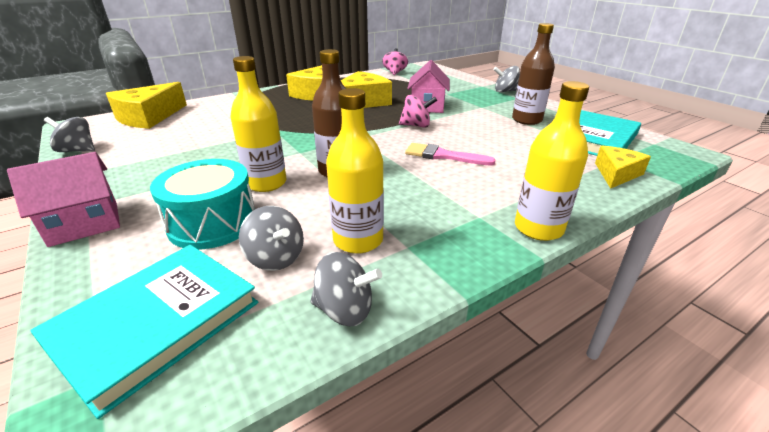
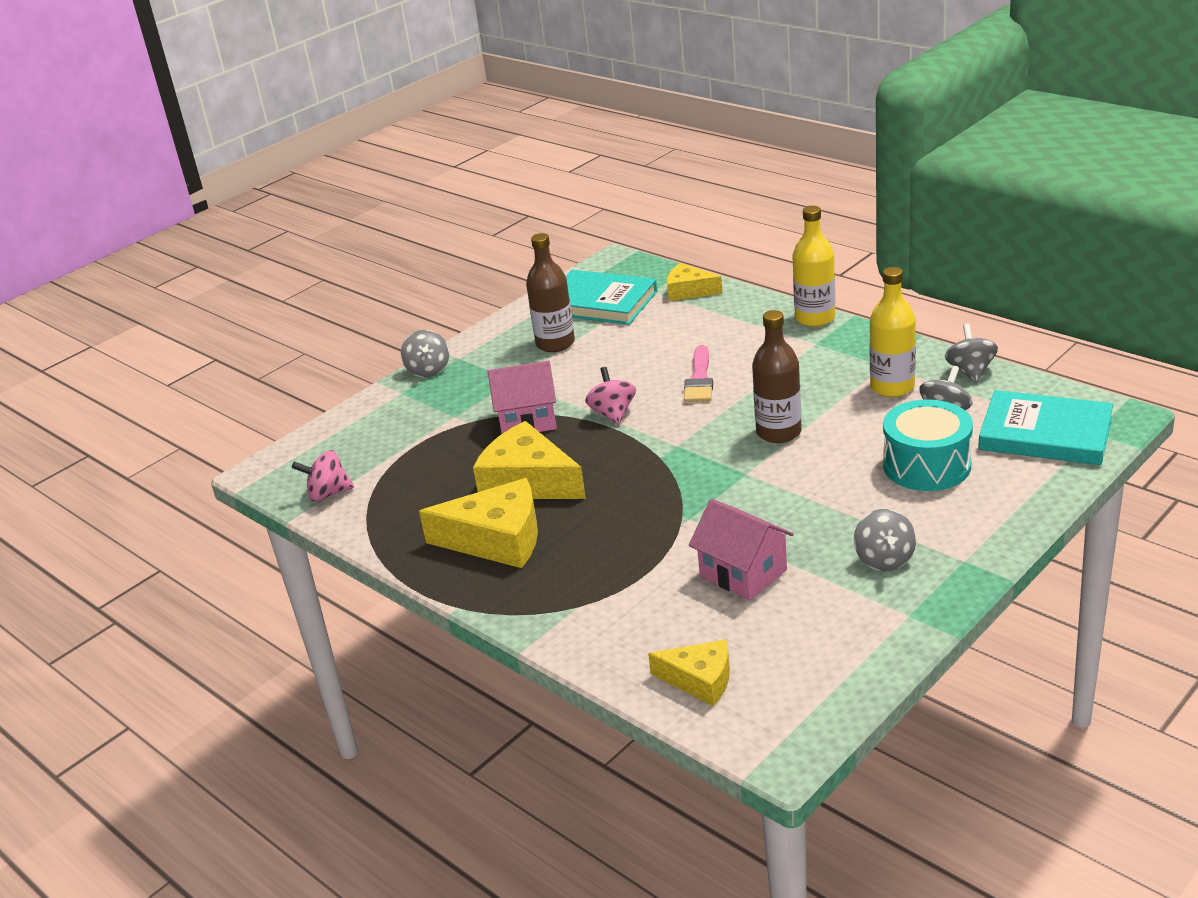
camera: 100 degrees left, 0 degrees up
(77, 150) = (861, 667): grey spinning top -> grey spinning top (884, 559)
(84, 223) = (988, 539): pink house -> pink house (743, 573)
(148, 117) = (700, 680): yellow cheese -> yellow cheese, size x0.61
(266, 183) = (836, 466): yellow bottle -> none

